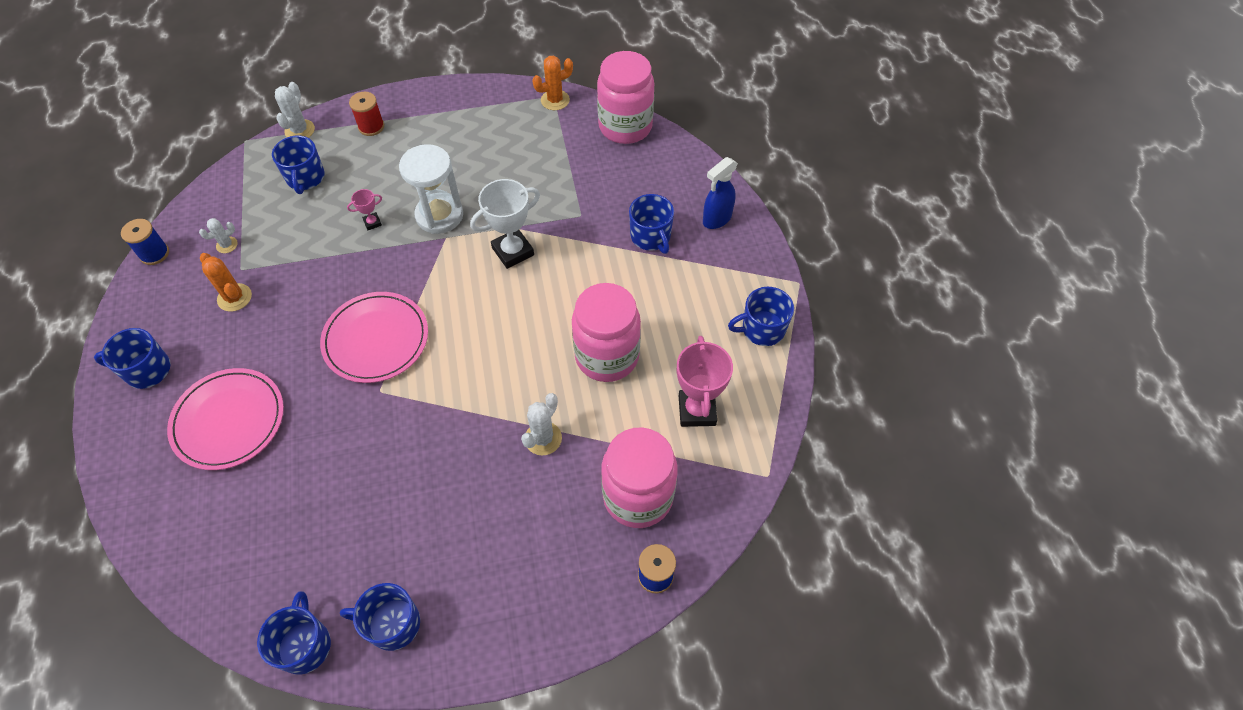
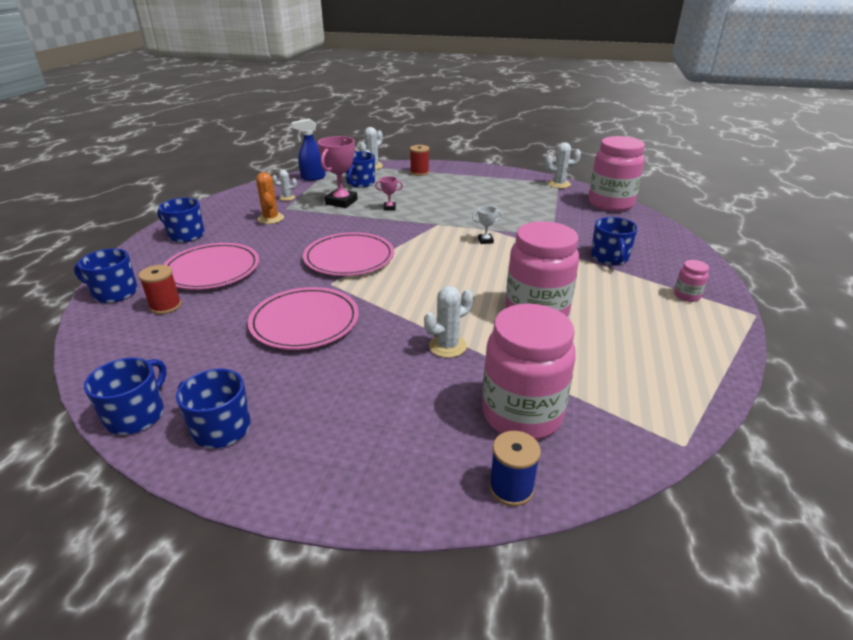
camera: 25 degrees right, 25 degrees down
(154, 253) = (241, 192): blue spool -> none
(220, 499) = (166, 306): none -> red spool
(387, 461) = (305, 322): none -> pink plate
(439, 215) = (440, 214): white hourglass -> none
(513, 251) = (485, 241): white trophy -> white trophy, size x0.48
(555, 100) = (559, 184): orange cactus -> white cactus
(697, 410) = (614, 370): pink trophy -> pink trophy (341, 202)
(716, 219) = (677, 261): blue spray bottle -> blue spray bottle (313, 178)
(736, 276) = (687, 296): none -> pink jar
(762, 329) = (706, 334): blue mug -> blue mug (114, 293)

